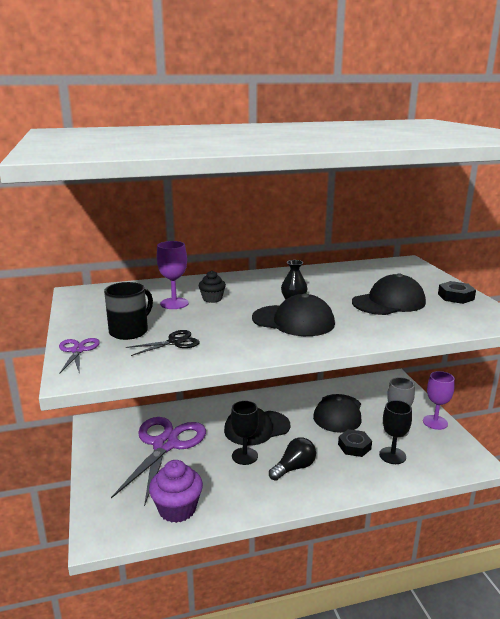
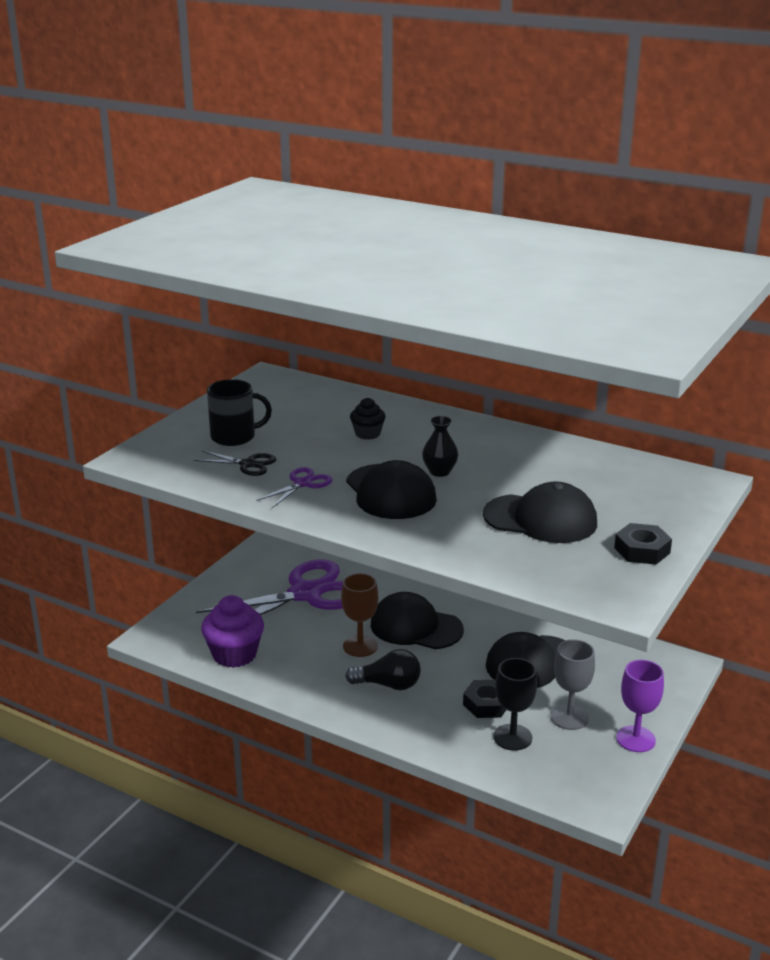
camera: 45 degrees right, 5 degrees up
(78, 350) = (168, 437): purple scissors -> purple scissors (303, 483)
(174, 303) = (324, 424): purple goblet -> none
(244, 456) = (360, 646): black goblet -> brown goblet

